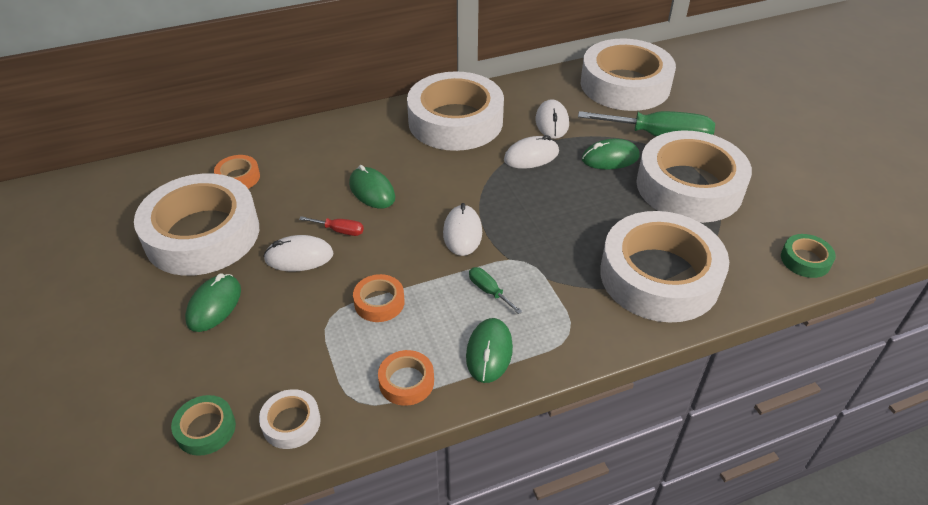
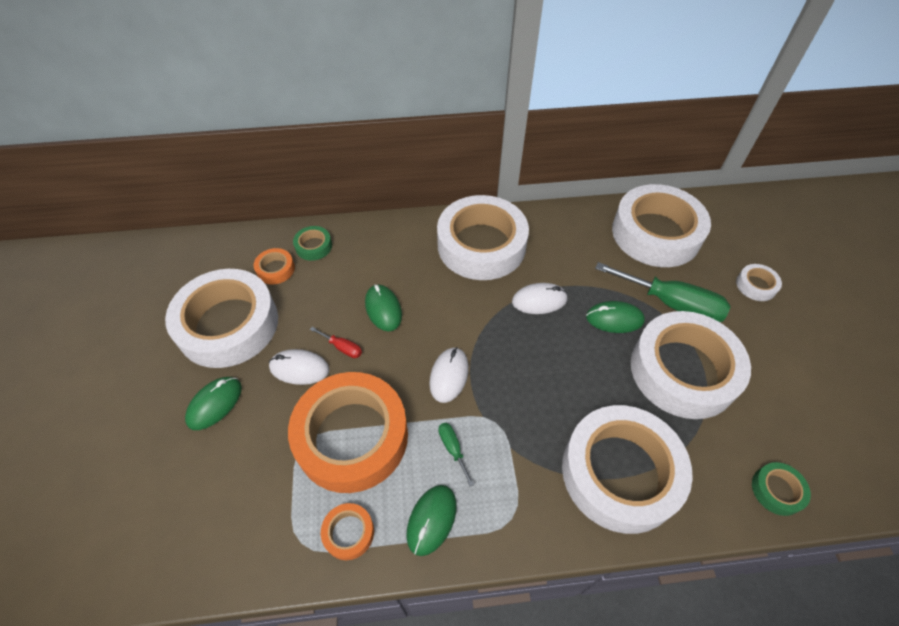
camera: 15 degrees right, 10 degrees up
(206, 429) = (168, 536): green tape -> green tape (313, 246)
(291, 423) = (238, 550): white tape -> white tape (756, 285)
(379, 302) = (352, 436): orange tape -> orange tape, size x2.44
(552, 122) = (571, 264): white mouse -> none

